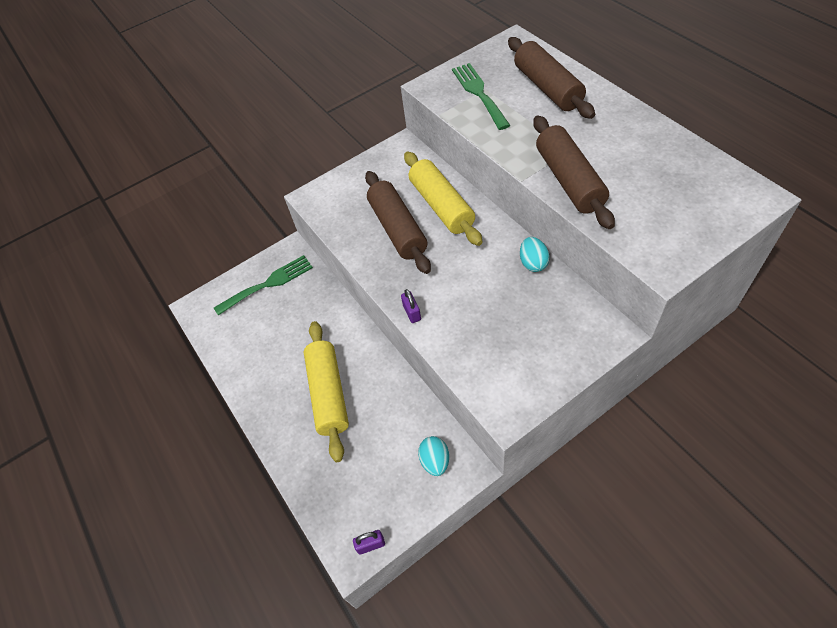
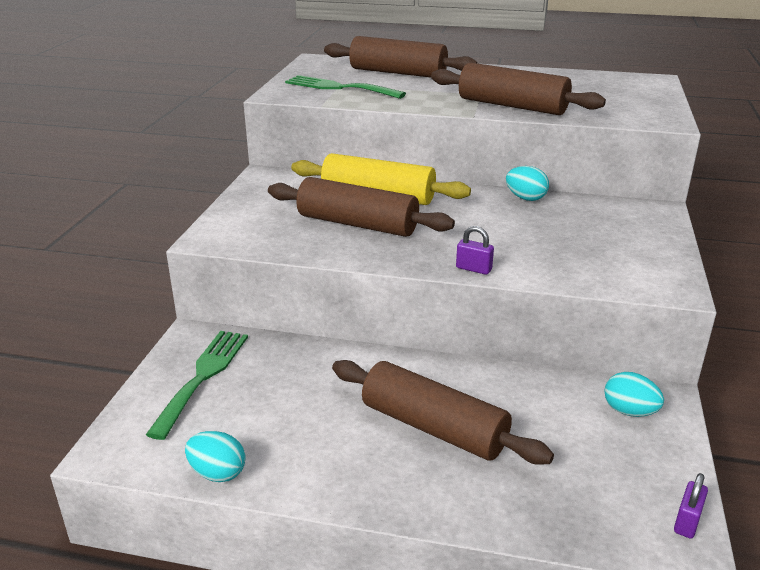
camera: 50 degrees left, 25 degrees down
(220, 351) = (217, 473): none -> turquoise egg
(328, 394) = (433, 427): yellow rolling pin -> brown rolling pin

